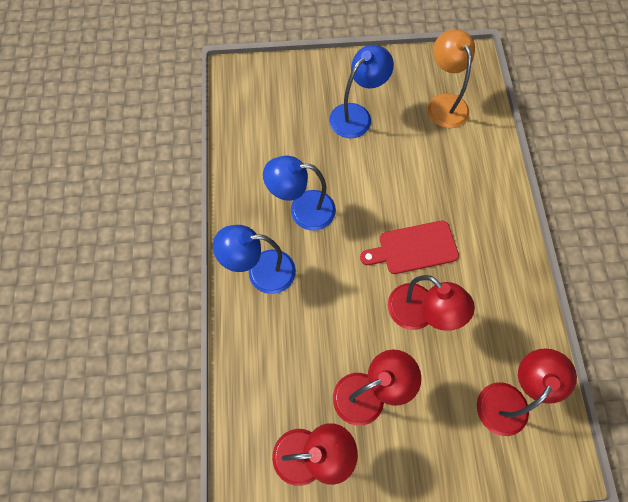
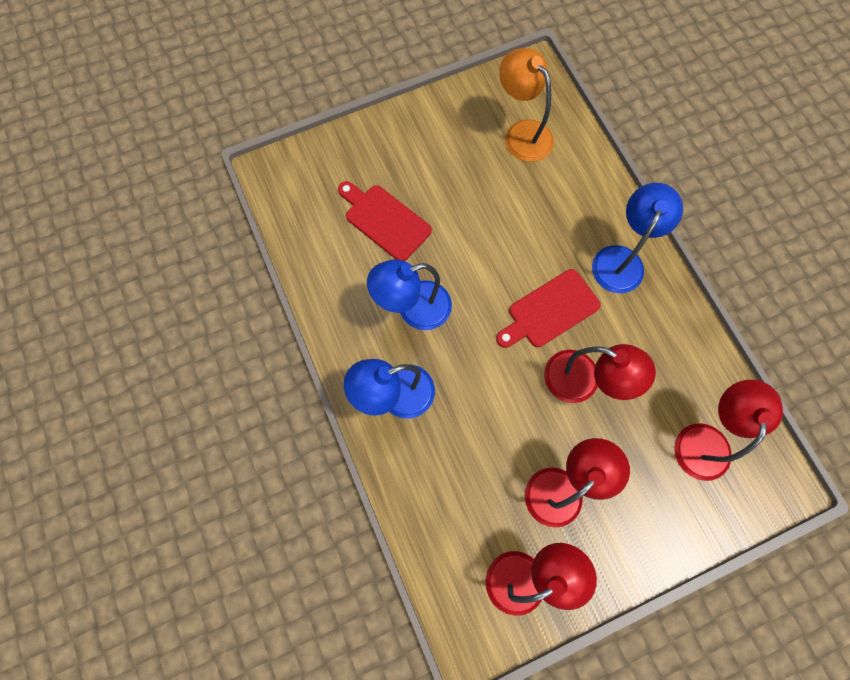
camera: 20 degrees left, 5 degrees up
(307, 135) = (384, 220): none -> red cutting board
(356, 115) = (431, 178): blue lamp -> blue lamp (621, 259)

